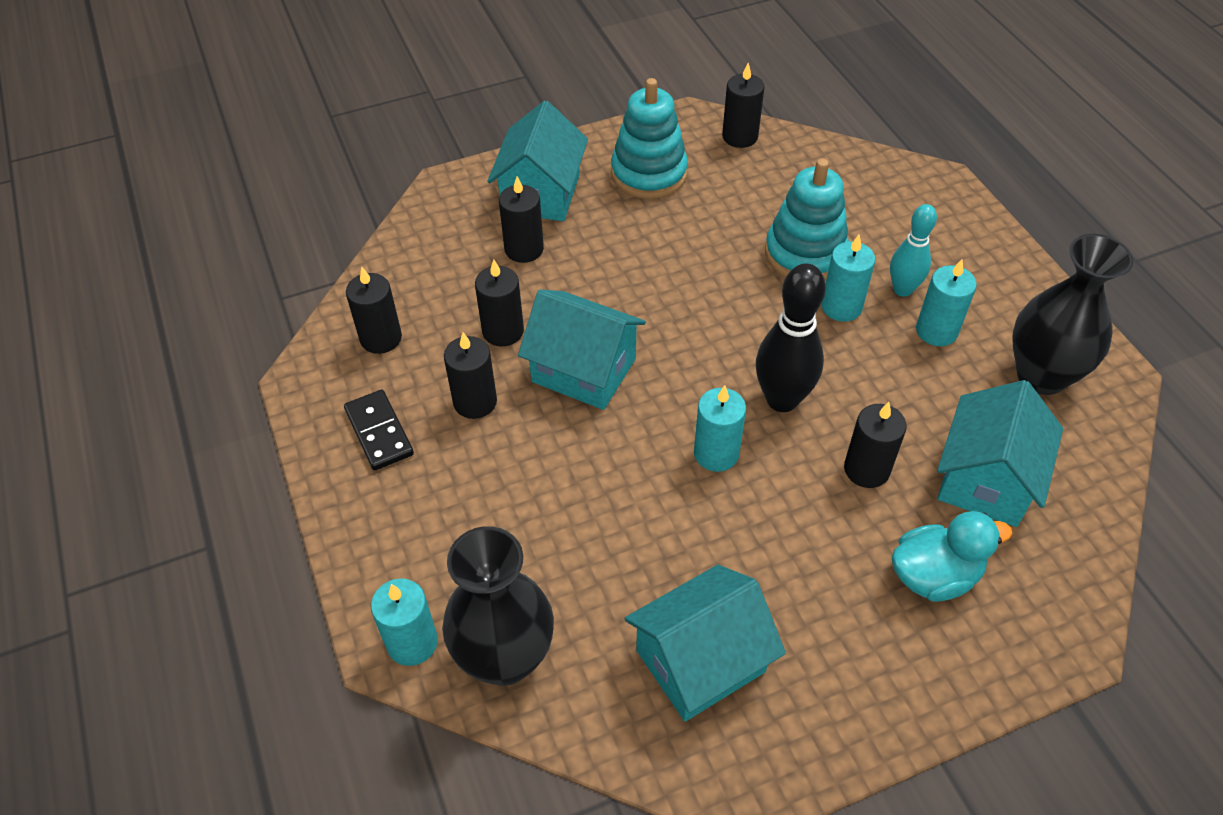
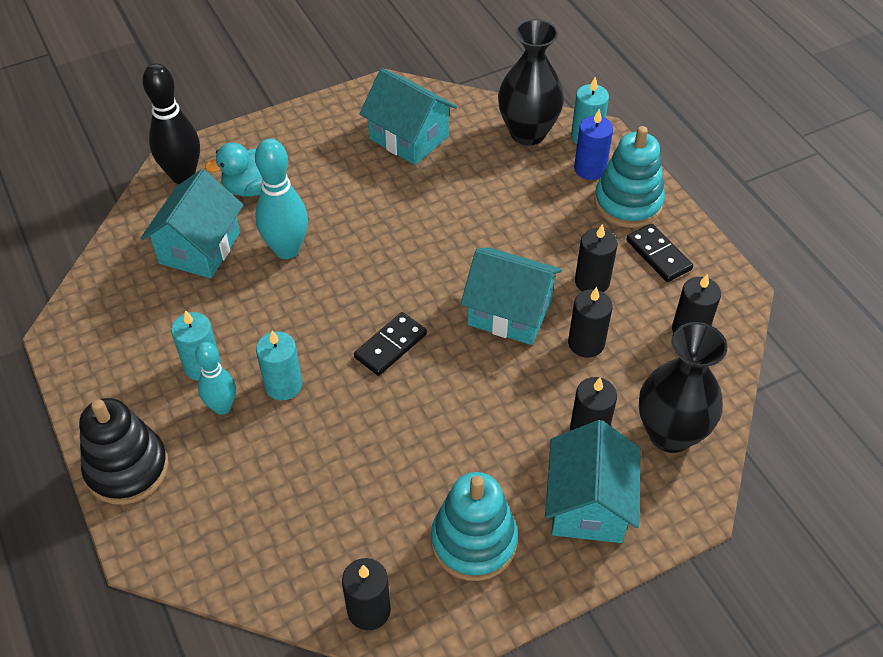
camera: 175 degrees right, 0 degrees up
(425, 577) = (590, 169): none -> blue candle
(700, 661) = (409, 137): turquoise house -> turquoise house turned 75 degrees clockwise
(716, 453) = (399, 254): turquoise candle -> none
(725, 340) = (390, 346): none -> black domino
(782, 399) = (345, 297): black bowling pin -> black bowling pin (183, 176)
(805, 254) = (310, 442): turquoise stacking toy -> turquoise stacking toy (628, 203)
(866, 469) = (287, 250): black candle -> turquoise bowling pin
(982, 241) = (127, 468): none -> black stacking toy
(1041, 375) = (125, 330): black vase -> black vase (670, 433)

